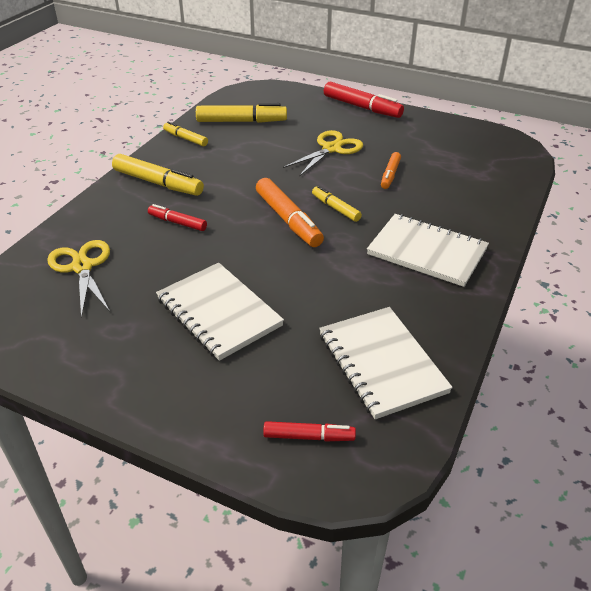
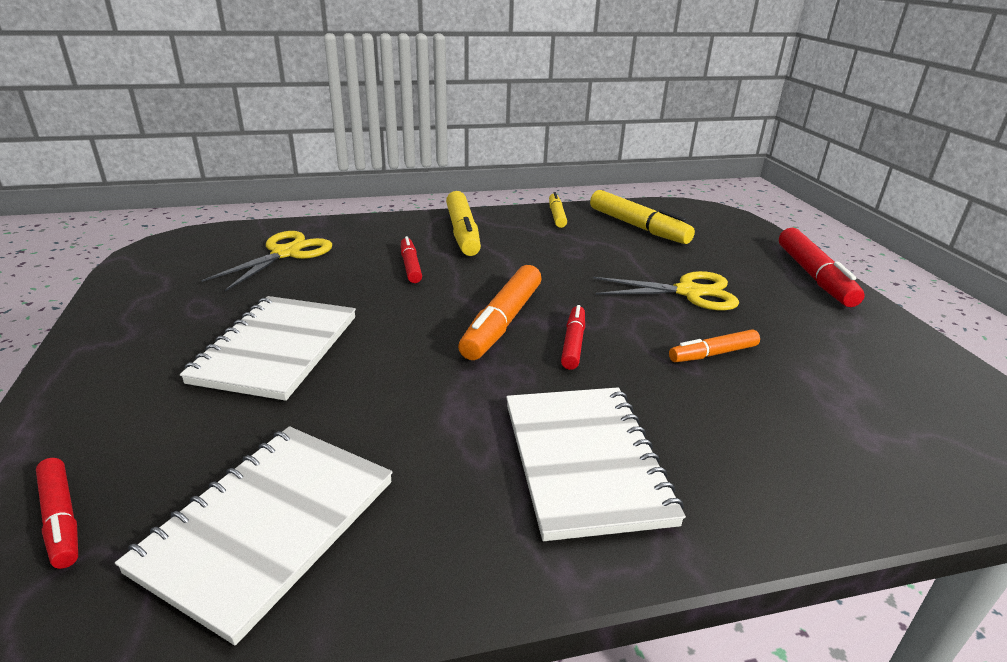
camera: 50 degrees right, 10 degrees down
(335, 208) = (573, 343): yellow marker -> red marker

